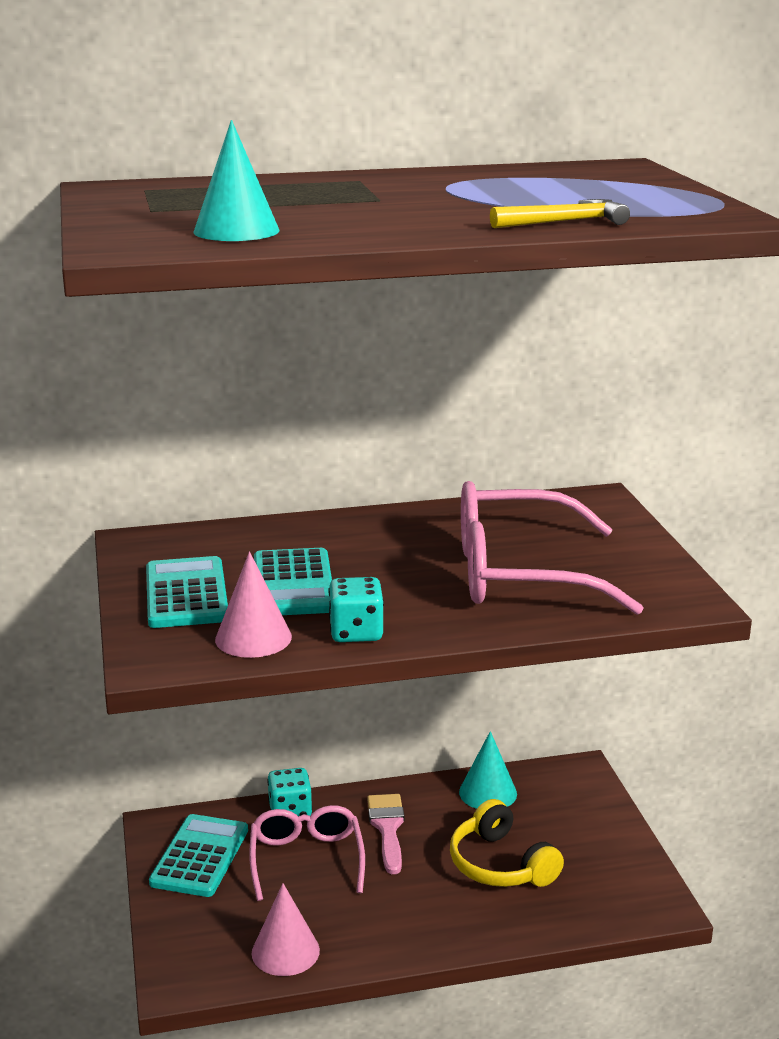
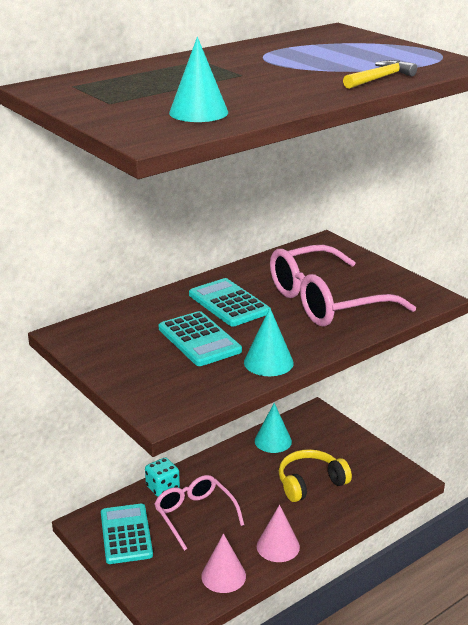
camera: 25 degrees left, 5 degrees up
(186, 594) = (137, 363): turquoise calculator -> turquoise calculator (228, 303)
(253, 638) = (210, 382): pink cone -> pink cone (278, 546)
(356, 632) = (268, 362): turquoise dice -> turquoise cone
(387, 828) = (229, 480): pink brush -> none
(500, 865) = (310, 482): yellow headphones -> yellow headphones turned 120 degrees clockwise

